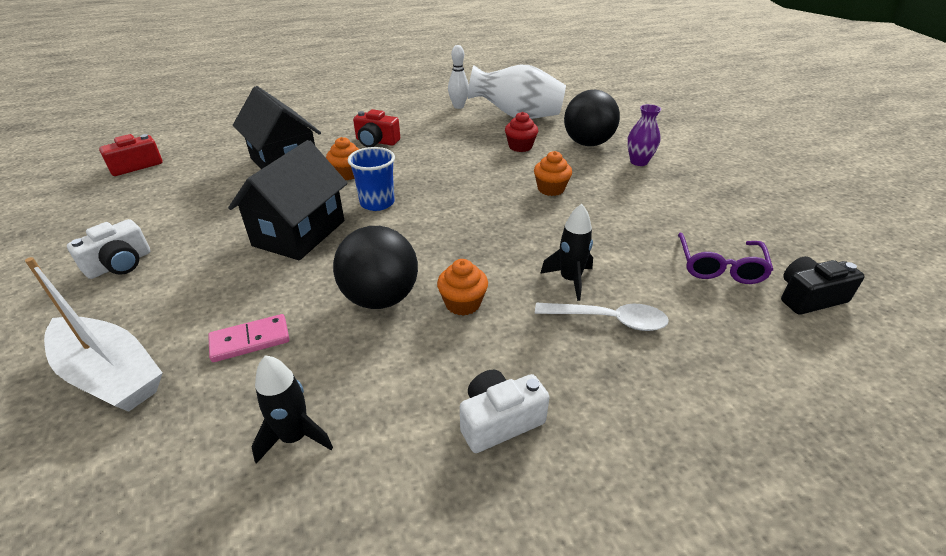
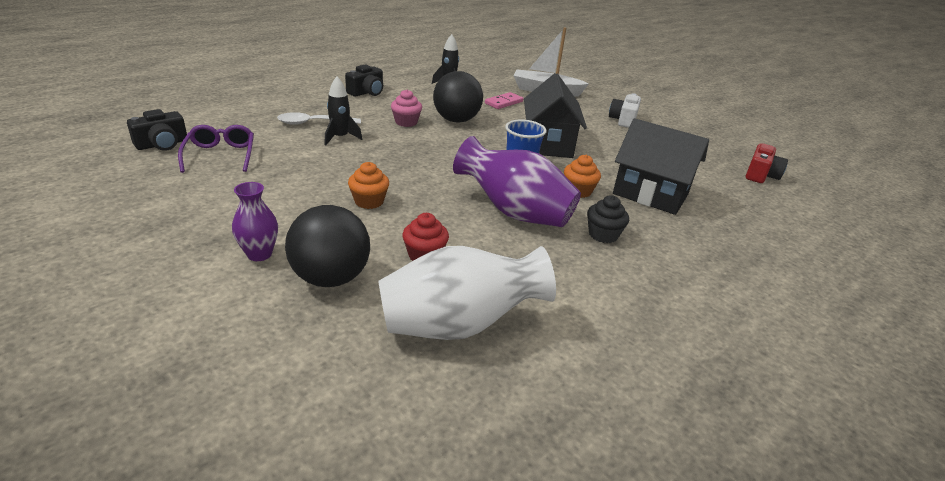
camera: 155 degrees right, 5 degrees down
(376, 141) = (603, 235): red camera -> black cupcake
(428, 164) = (514, 212): none -> purple vase
(458, 106) = (572, 333): white bowling pin -> none
(463, 303) = (406, 122): orange cupcake -> pink cupcake
(499, 421) = (367, 92): white camera -> black camera

